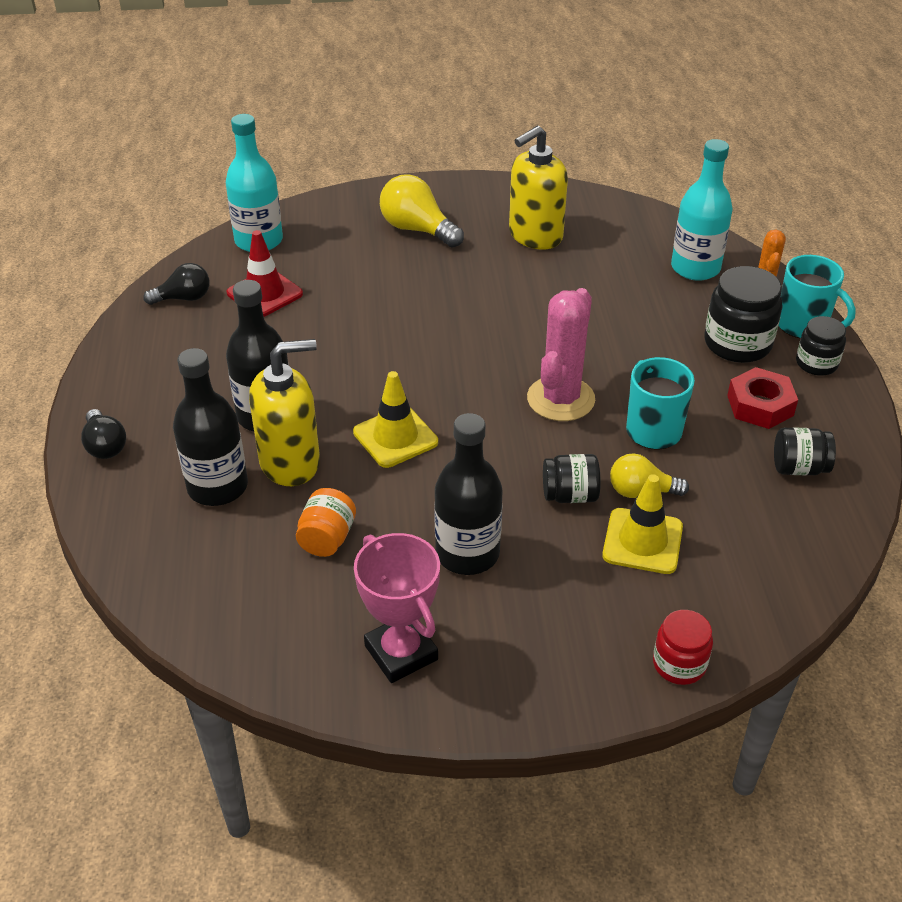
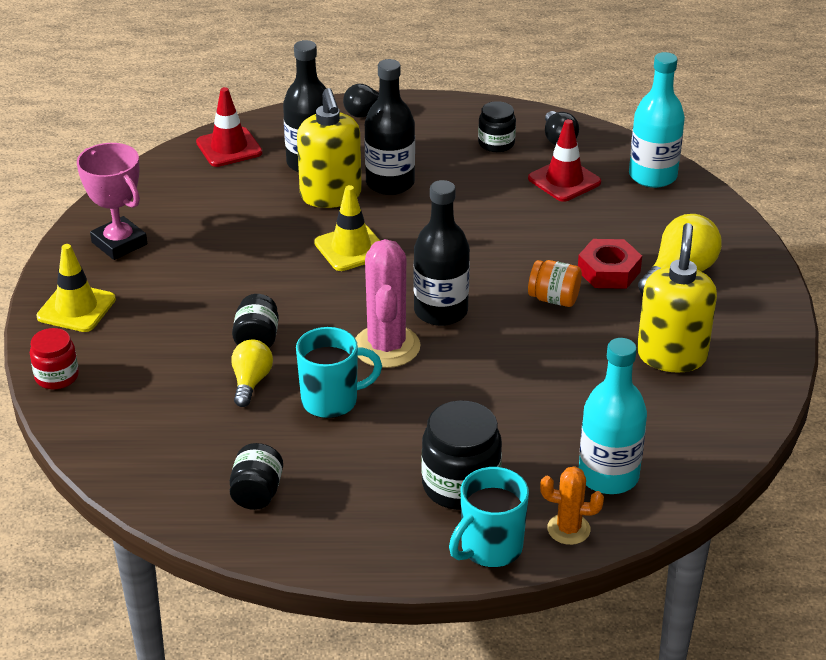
camera: 95 degrees right, 5 degrees down
(173, 571) = (229, 147): none -> red traffic cone
(327, 538) = (241, 212): orange jar -> orange jar (554, 299)
(401, 652) = (119, 243): pink trophy -> pink trophy turned 75 degrees clockwise
(467, 553) = (205, 279): black bottle -> black bottle (440, 311)
(535, 236) = (671, 355): yellow soap dispenser -> yellow soap dispenser turned 45 degrees clockwise
(560, 399) = (386, 347): pink cactus -> pink cactus turned 60 degrees clockwise
(642, 541) = (191, 375): yellow traffic cone -> yellow traffic cone (76, 308)
(760, 405) = (355, 483): red nut -> red nut (608, 271)
(816, 363) = (418, 544): black jar -> black jar (496, 143)

